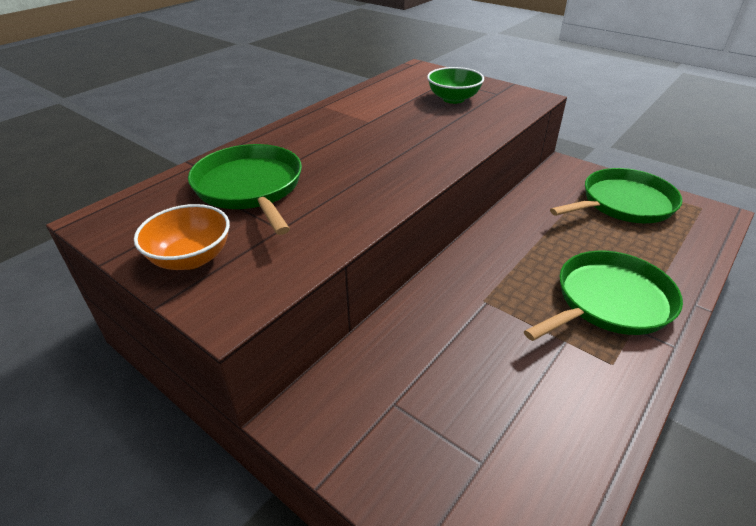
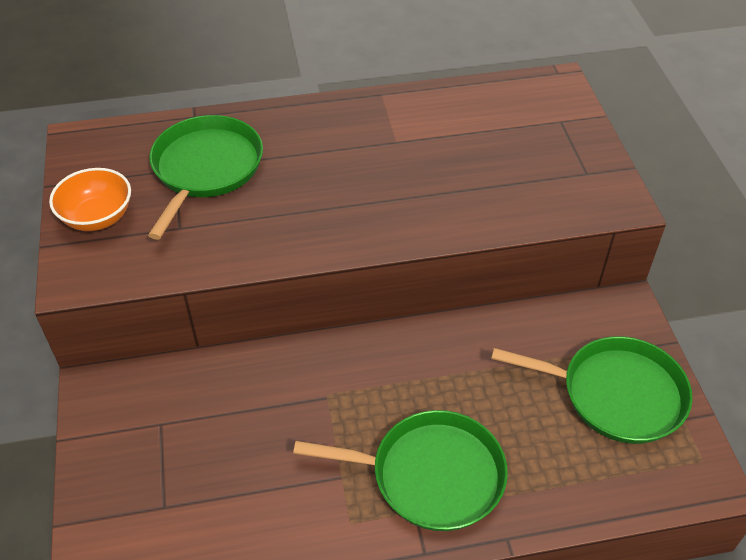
camera: 40 degrees right, 10 degrees up
(453, 99) = (524, 155): green bowl -> none

